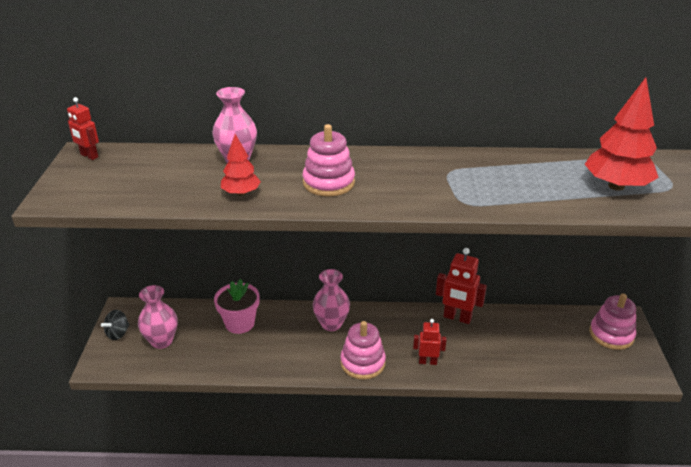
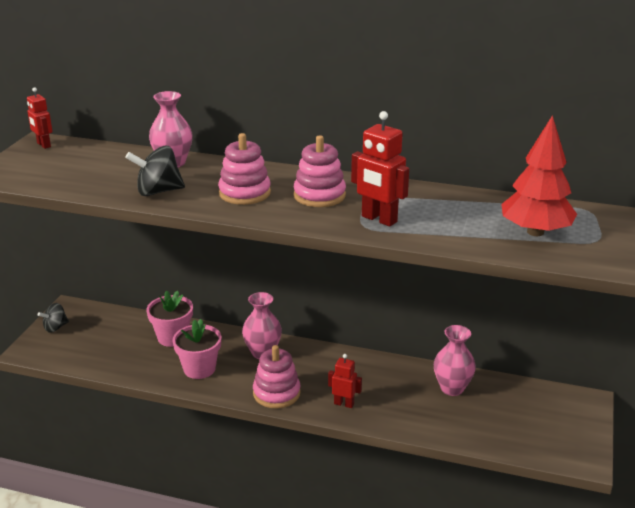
camera: 15 degrees right, 5 degrees down
(161, 341) = (92, 340): pink vase -> pink vase (452, 388)
(241, 193) = (158, 191): red tree -> black spinning top
(279, 351) = (199, 369): none -> pink flower pot
(457, 318) = (397, 369): red robot -> red robot (379, 219)
(611, 334) = (561, 413): pink stacking toy -> pink stacking toy (319, 195)

